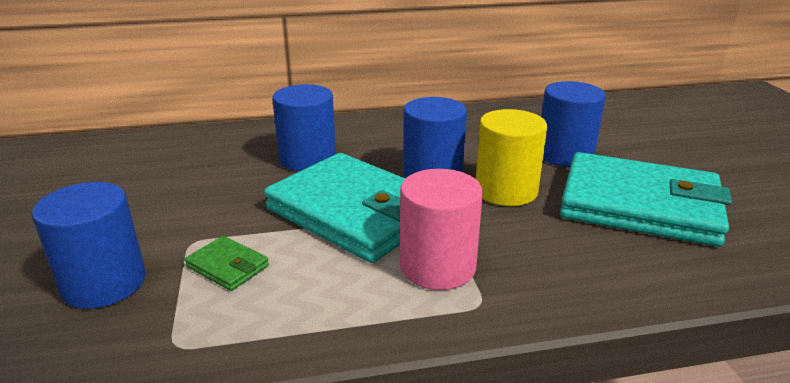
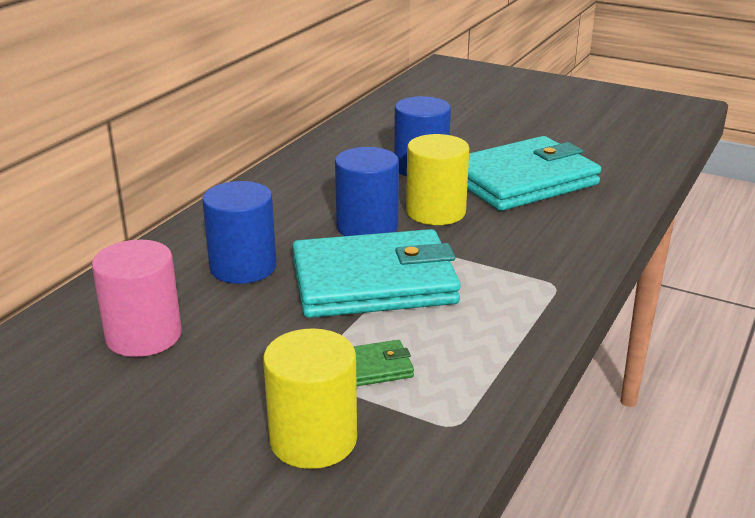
camera: 50 degrees left, 0 degrees up
(104, 283) = (313, 439): blue cylinder -> yellow cylinder
(437, 266) = (495, 281): pink cylinder -> pink cylinder (144, 336)

